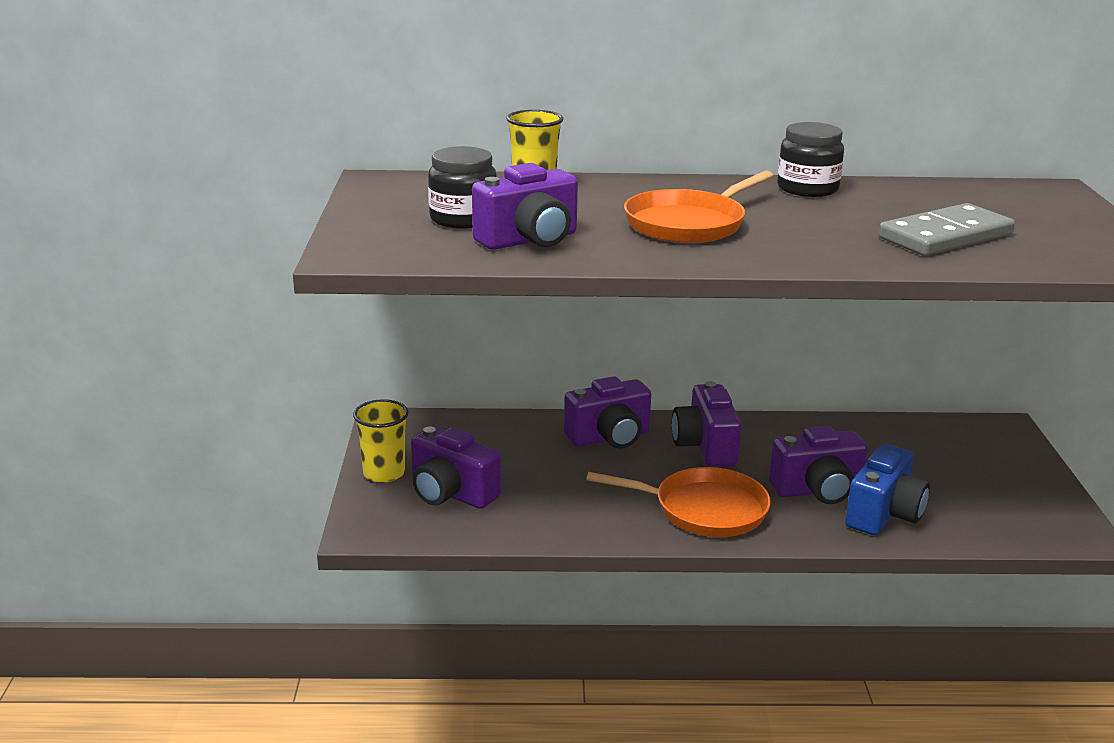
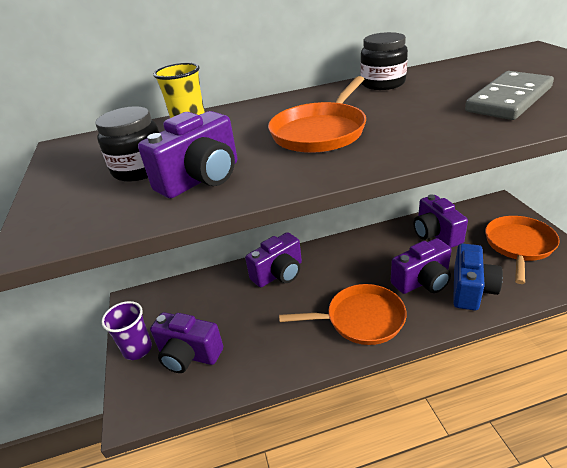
camera: 10 degrees left, 10 degrees up
(384, 473) = (137, 349): yellow cup -> purple cup
(705, 446) = (340, 264): purple camera -> purple camera (436, 234)
(994, 483) = (518, 245): none -> orange pan

